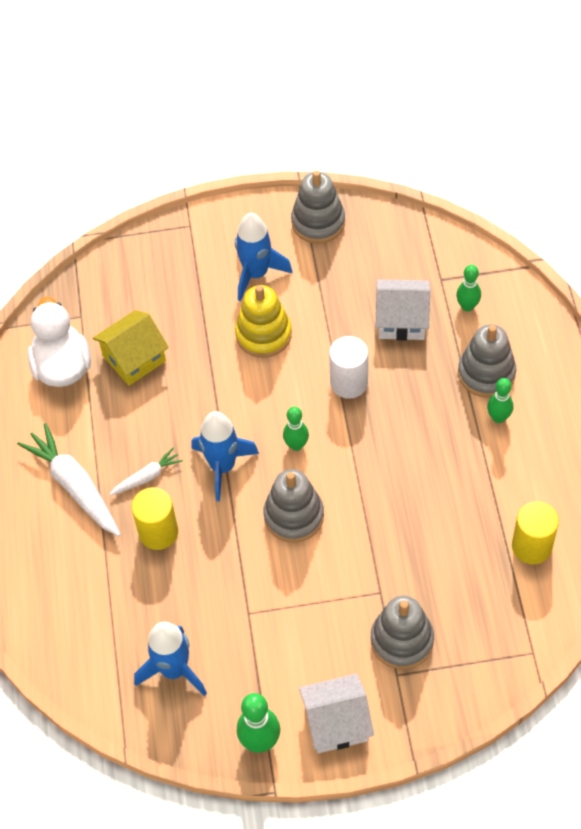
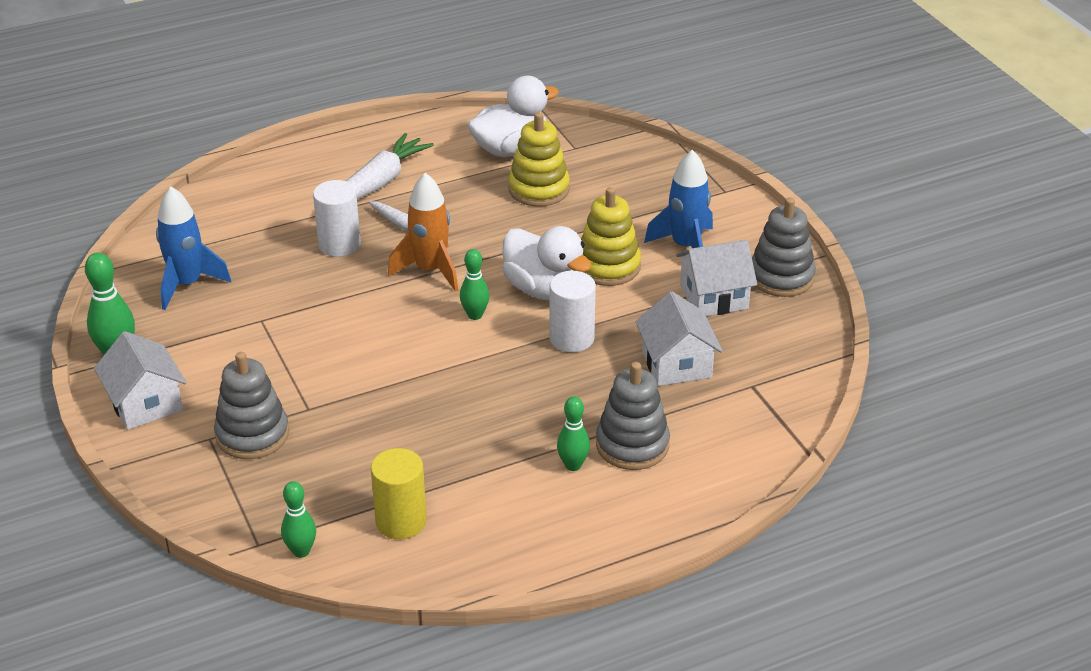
camera: 70 degrees right, 20 degrees down
(134, 358) = (539, 189): yellow house -> yellow stacking toy
(158, 532) = (339, 244): yellow cylinder -> white cylinder
(222, 466) = (430, 270): blue rocket -> orange rocket
(279, 387) = (544, 290): none -> white duck
(294, 516) = (386, 329): grey stacking toy -> none
(328, 273) = (714, 297): none -> white house
(467, 306) = (723, 413): green bowling pin -> green bowling pin (301, 551)

